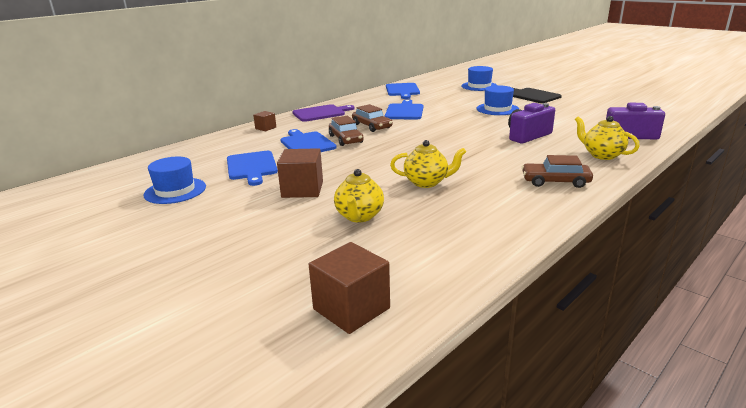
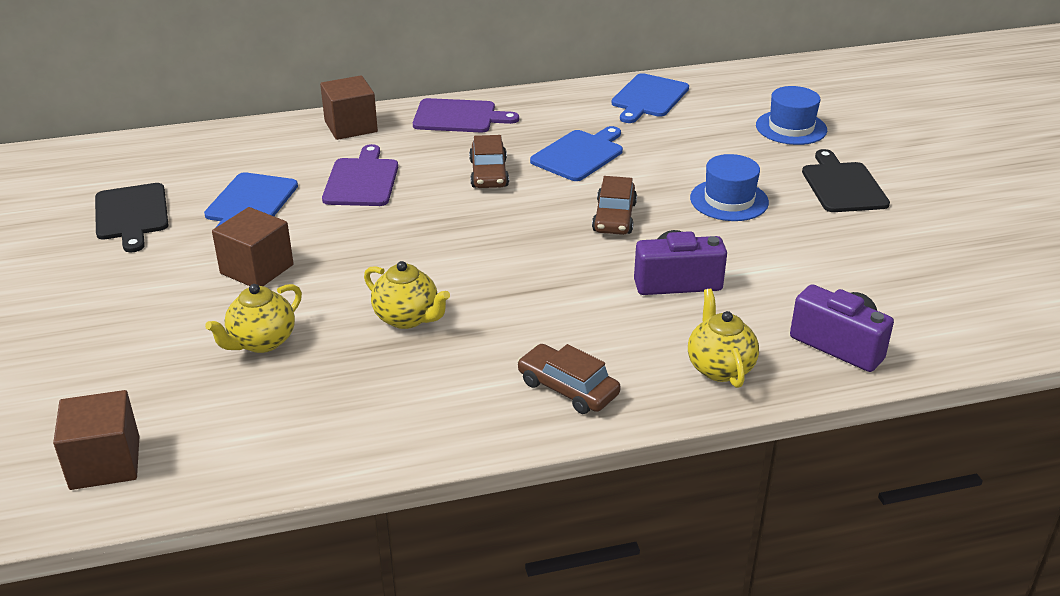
camera: 30 degrees right, 10 degrees up
(175, 191) = (132, 214): blue hat -> black cutting board
(265, 128) = (351, 126): brown cube -> brown cube, size x1.81
(306, 143) = (361, 180): blue cutting board -> purple cutting board
(345, 139) = (420, 190): brown car -> brown car (614, 217)

